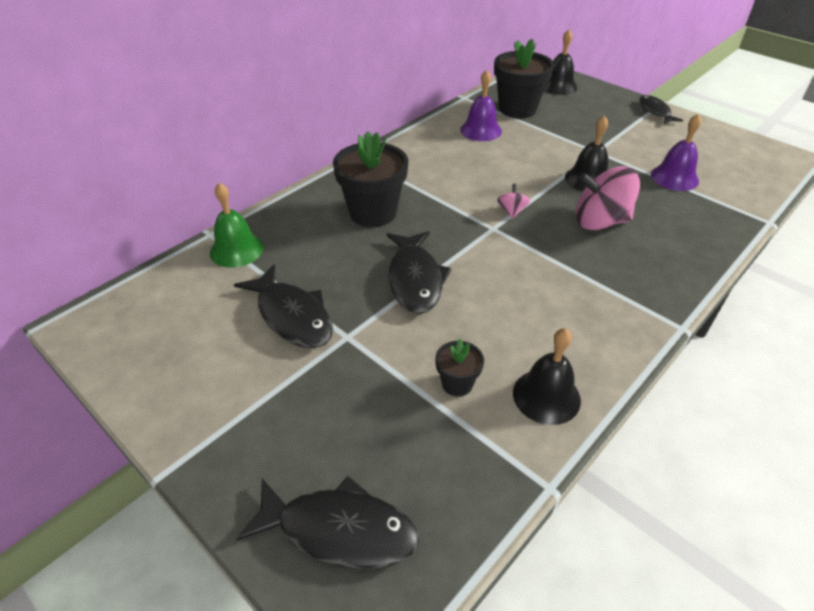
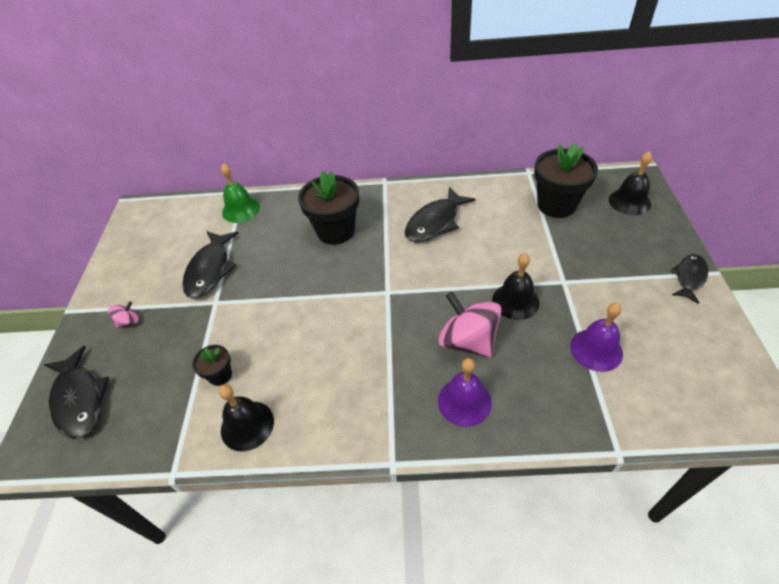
camera: 50 degrees right, 5 degrees up
(415, 279) = (292, 294): black fish -> black fish (435, 222)
(481, 130) = (497, 208): purple bell -> purple bell (464, 401)
(512, 211) = (418, 288): pink spinning top -> pink spinning top (128, 322)

